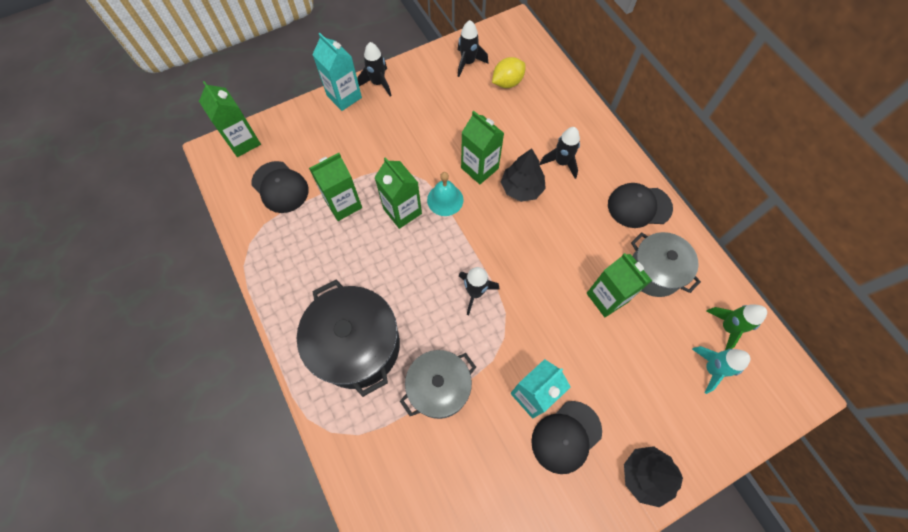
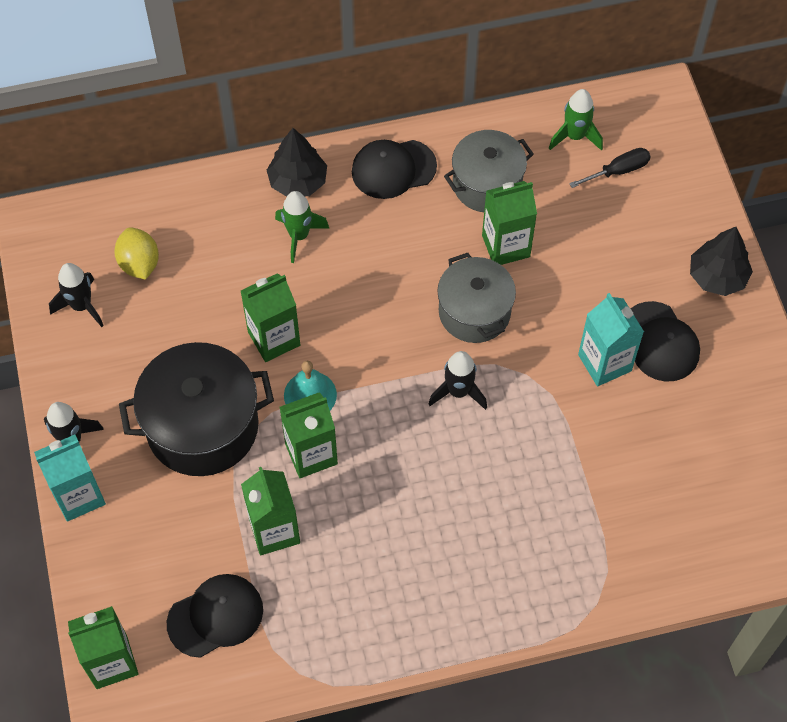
camera: 75 degrees left, 5 degrees down
(357, 345) = (493, 550): black pot -> black pot (202, 426)
(439, 388) = (572, 464): grey pot -> grey pot (474, 312)
(521, 188) = (323, 295): black tree -> black tree (298, 181)
(561, 162) = (299, 236): black rocket -> green rocket
(639, 206) = (393, 169): black cap -> black cap turned 60 degrees clockwise
(711, 369) = (618, 171): turquoise rocket -> black screwdriver

